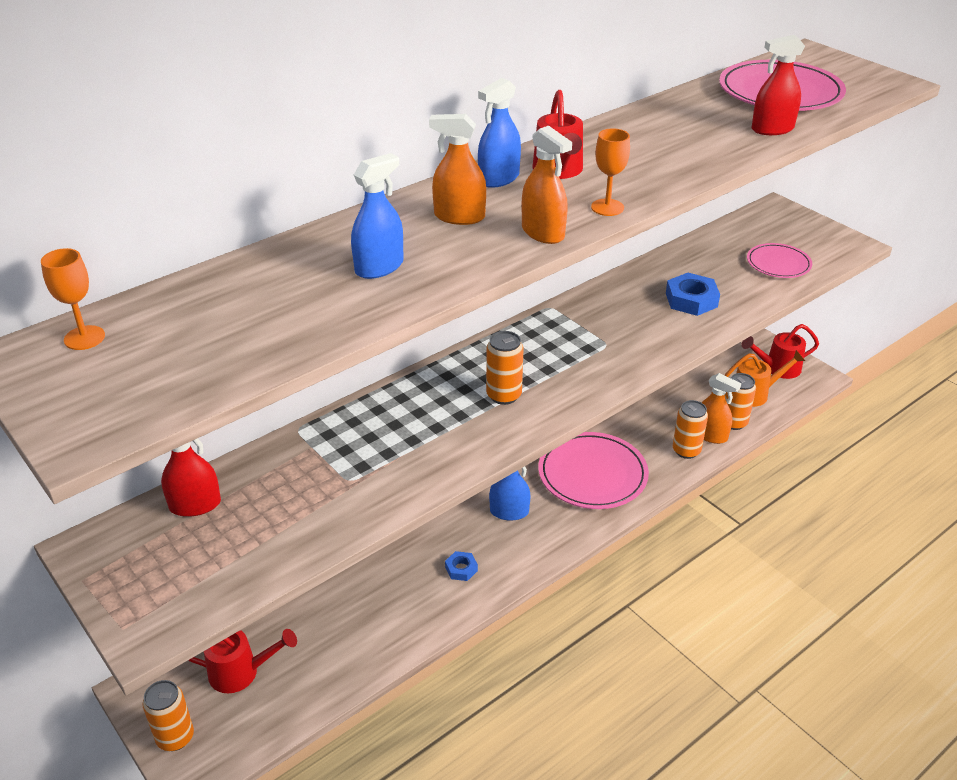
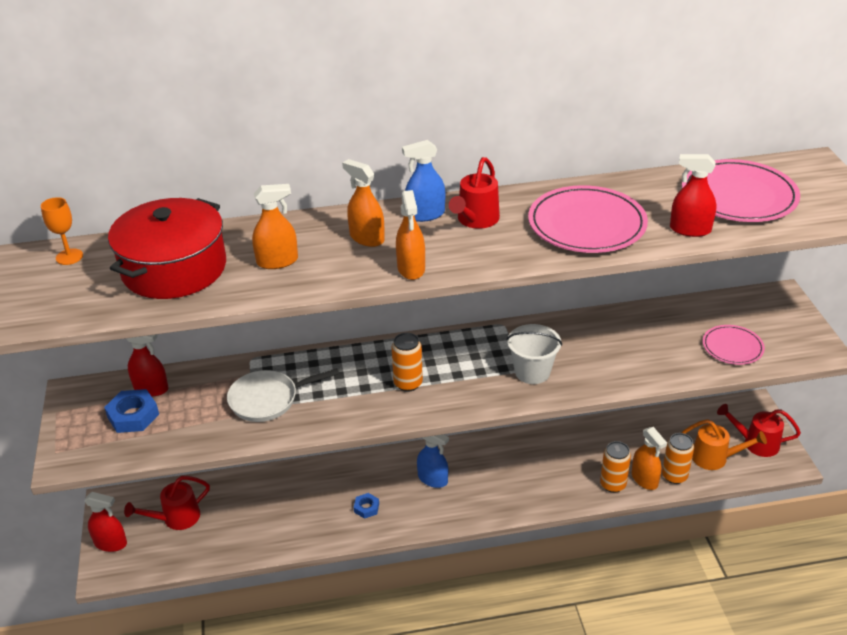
camera: 30 degrees right, 0 degrees up
(175, 737) = (110, 543): orange can -> red spray bottle
(241, 672) = (175, 518): red watering can -> red watering can turned 120 degrees clockwise
(253, 310) = (174, 268): none -> red pot
(358, 466) = (268, 399): none -> white pan
(379, 267) = (277, 261): blue spray bottle -> orange spray bottle
(592, 474) = (519, 474): pink plate -> pink plate (586, 224)
(607, 207) = (479, 262): orange goblet -> none
(620, 343) = (532, 372): none -> white bucket
(691, 300) = (623, 355): blue nut -> blue nut (133, 416)

